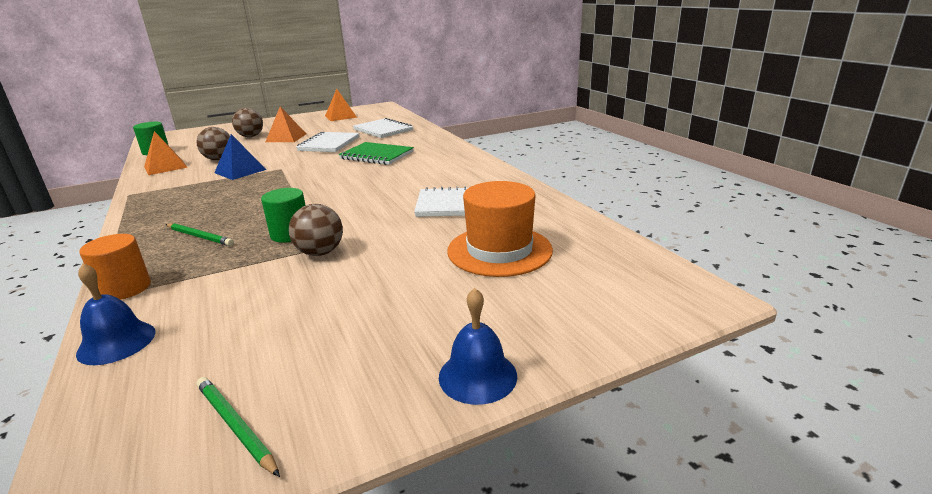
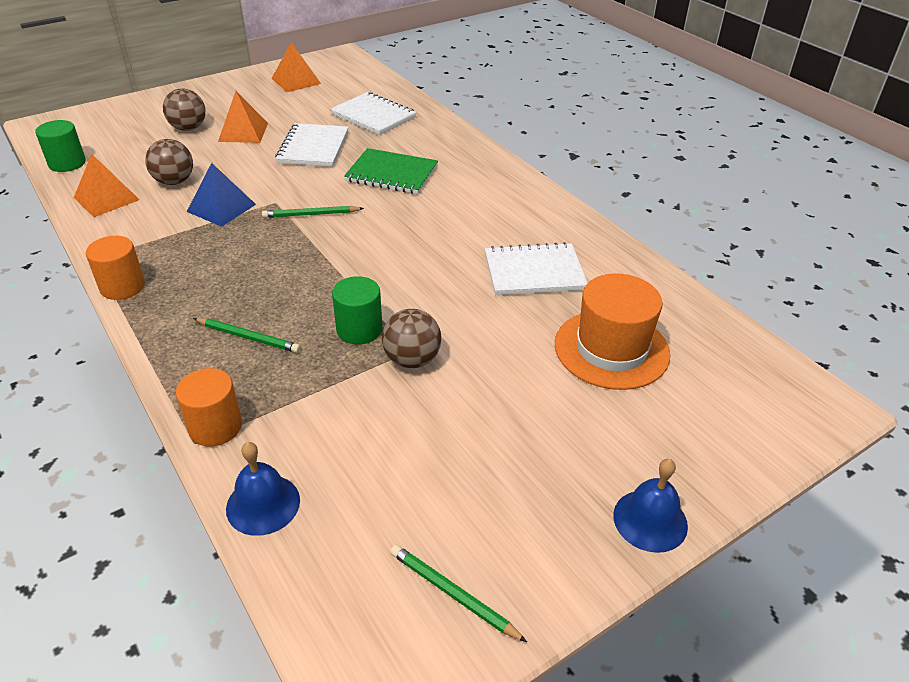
camera: 10 degrees left, 15 degrees up
(133, 208) = (122, 286): none -> orange cylinder
(302, 174) = (311, 214): none -> green pencil

